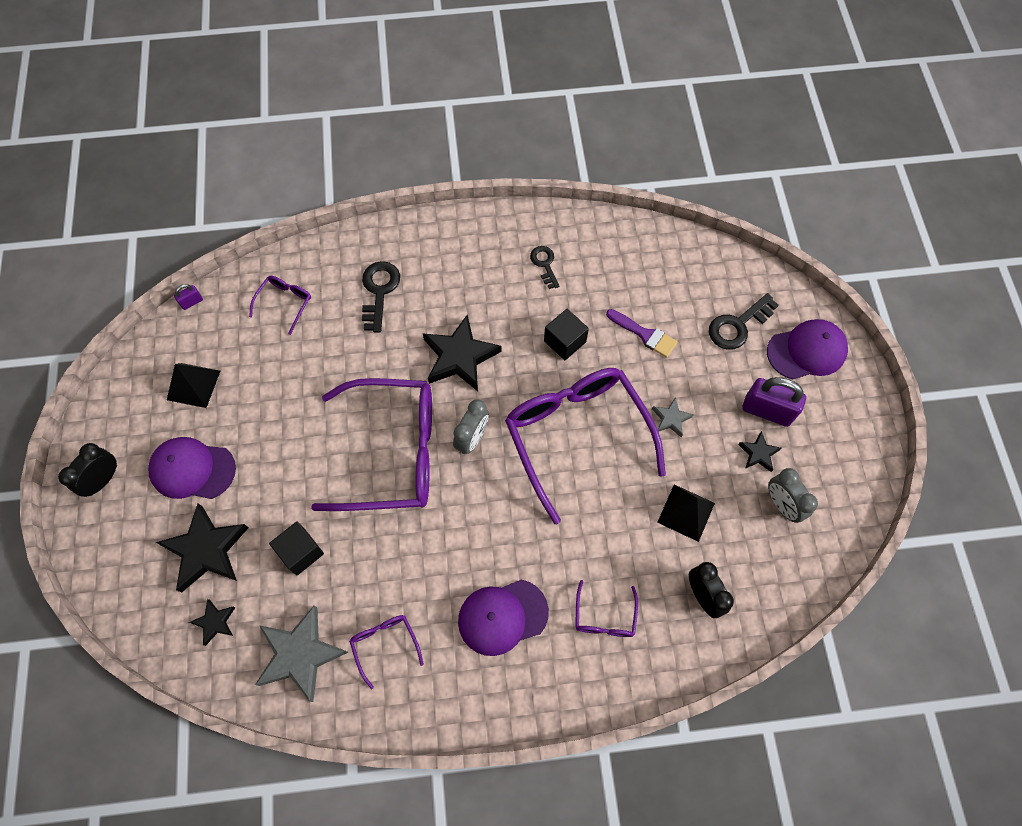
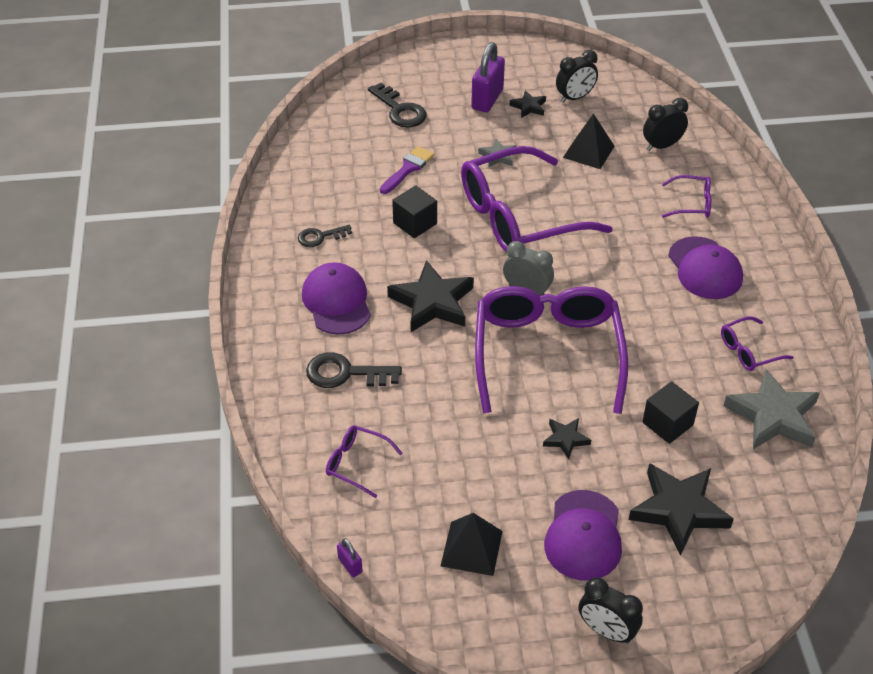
camera: 90 degrees left, 20 degrees down
(215, 622) = (756, 493): black star -> black star (565, 439)
(782, 504) = (575, 98): grey clock -> black clock
(807, 351) = (427, 73): purple cap -> purple cap (336, 301)

